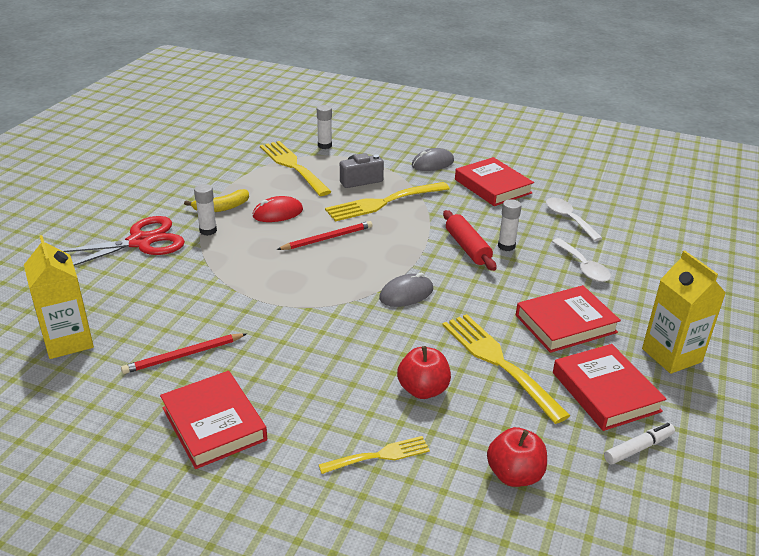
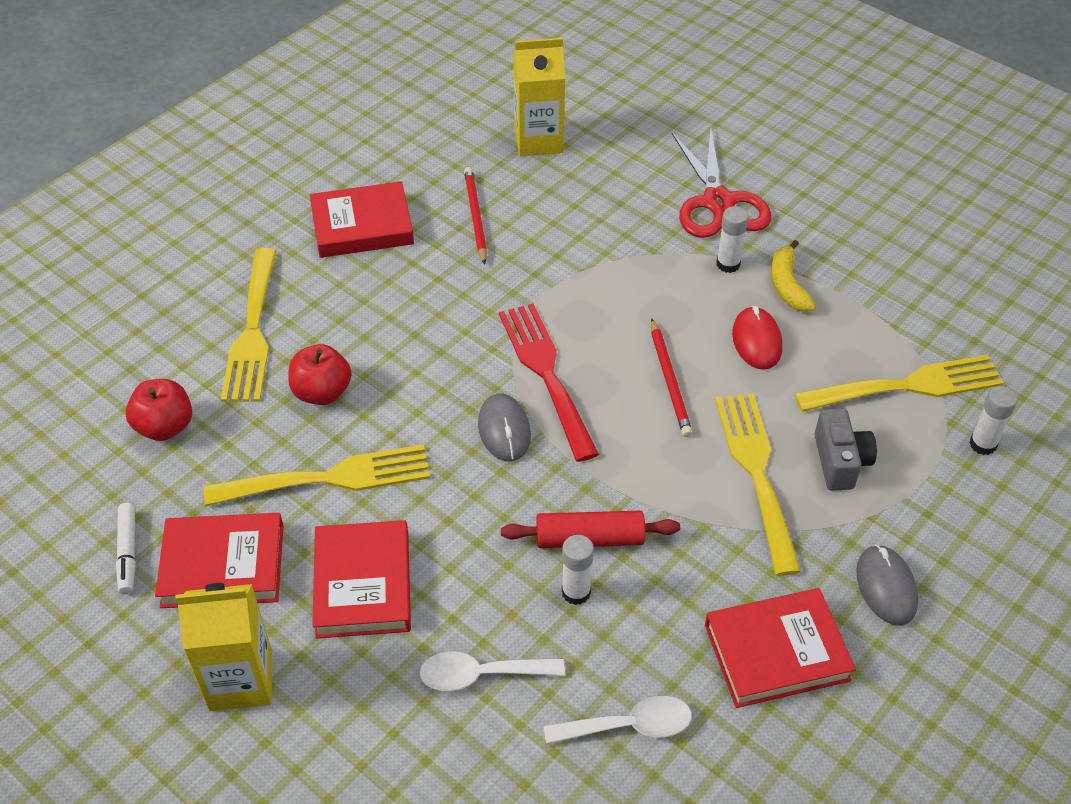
camera: 110 degrees right, 15 degrees up
(346, 286) = (546, 373): none -> red fork
(379, 455) = (253, 332): yellow fork -> yellow fork, size x1.76

